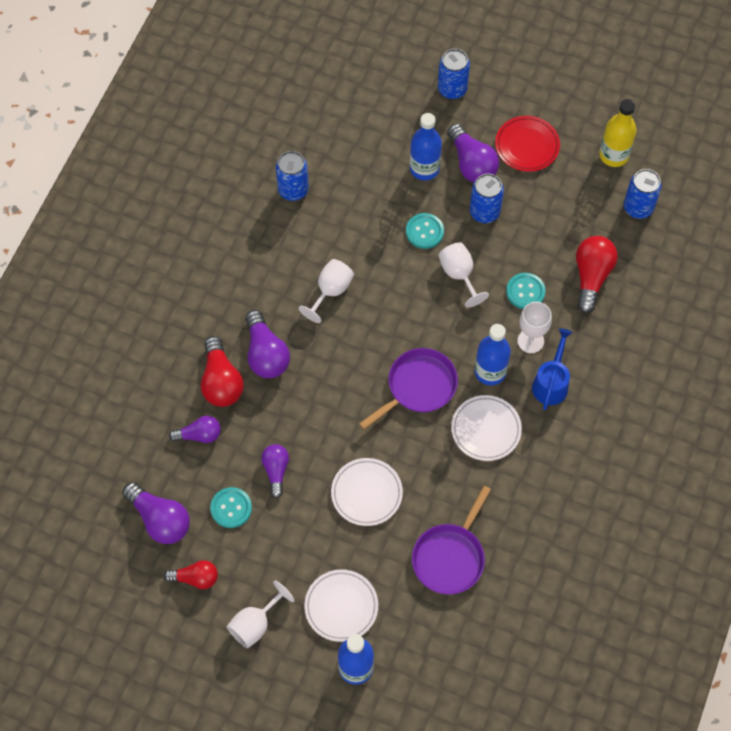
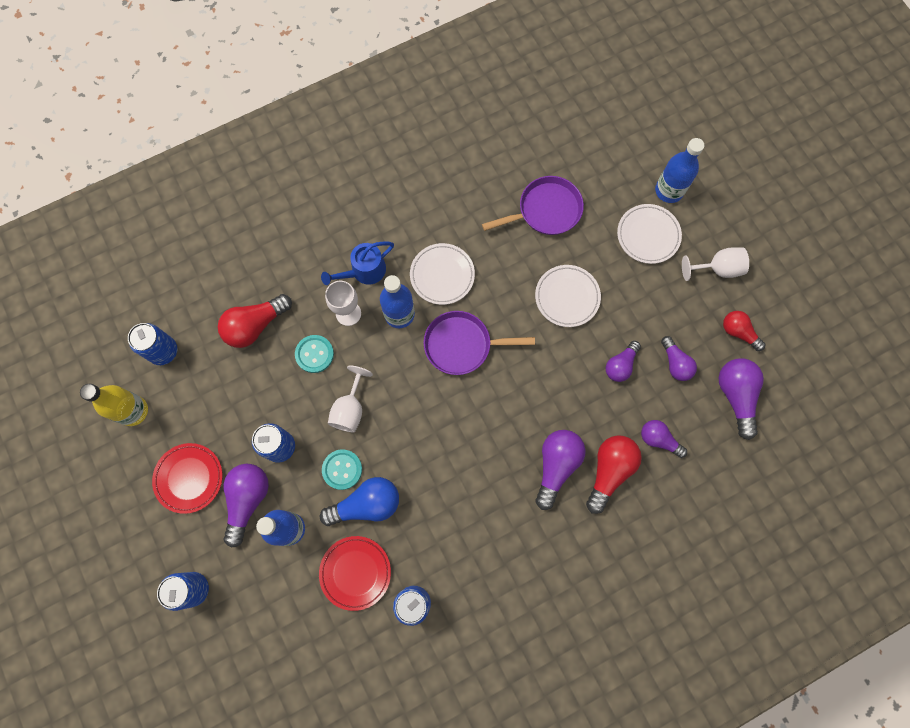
camera: 140 degrees left, 10 degrees up
(231, 508) = (675, 363): turquoise button -> purple light bulb
(330, 291) = (461, 479): white goblet -> none
(351, 177) = (355, 572): none -> red plate
(385, 223) = (366, 504): none -> blue light bulb

